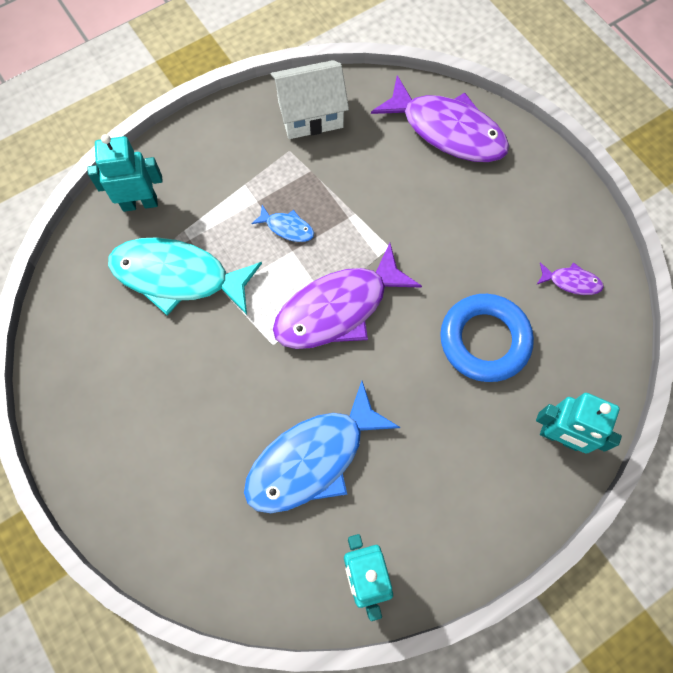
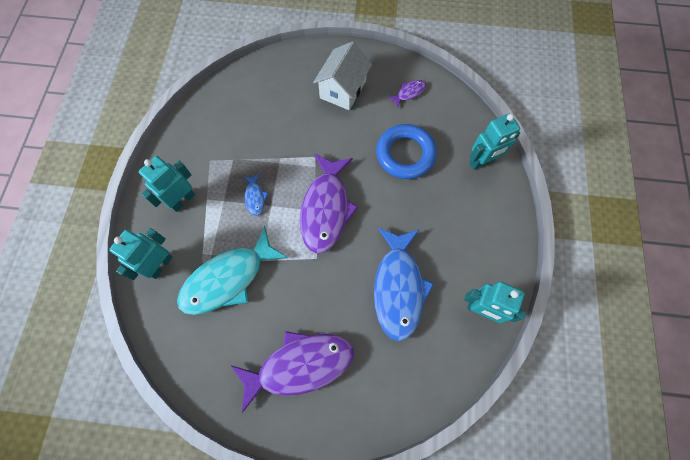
camera: 50 degrees left, 0 degrees up
(223, 164) = (182, 200): none -> turquoise robot
(287, 228) = (255, 197): blue fish -> blue fish turned 105 degrees clockwise
(310, 114) = (199, 133): white house -> white house (343, 89)
(447, 130) = (276, 78): purple fish -> purple fish (300, 365)

